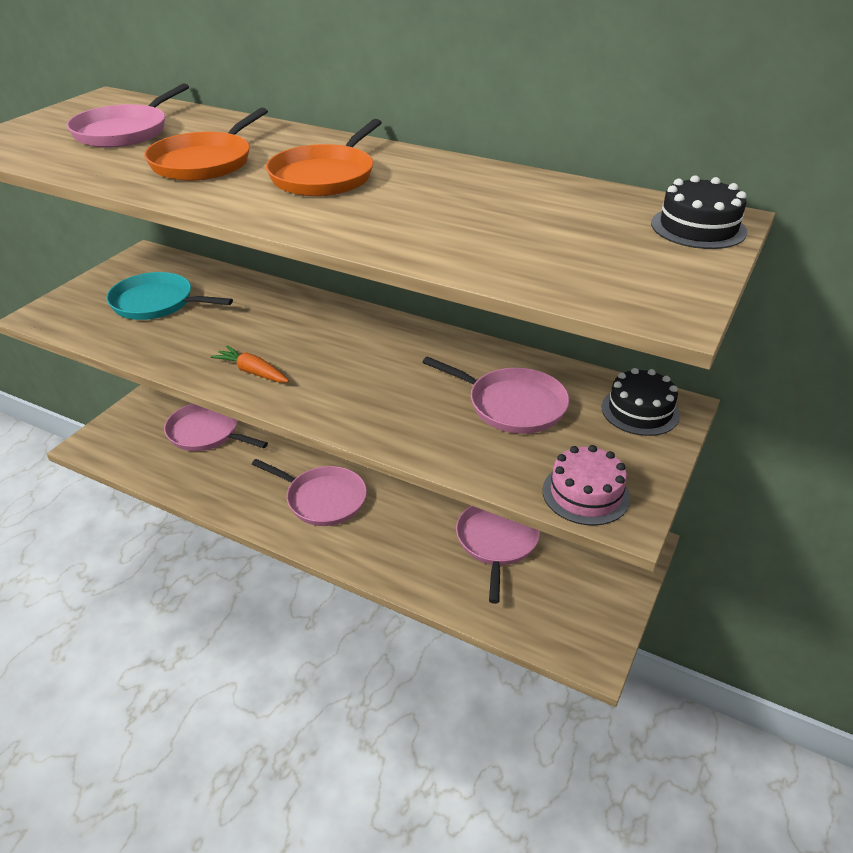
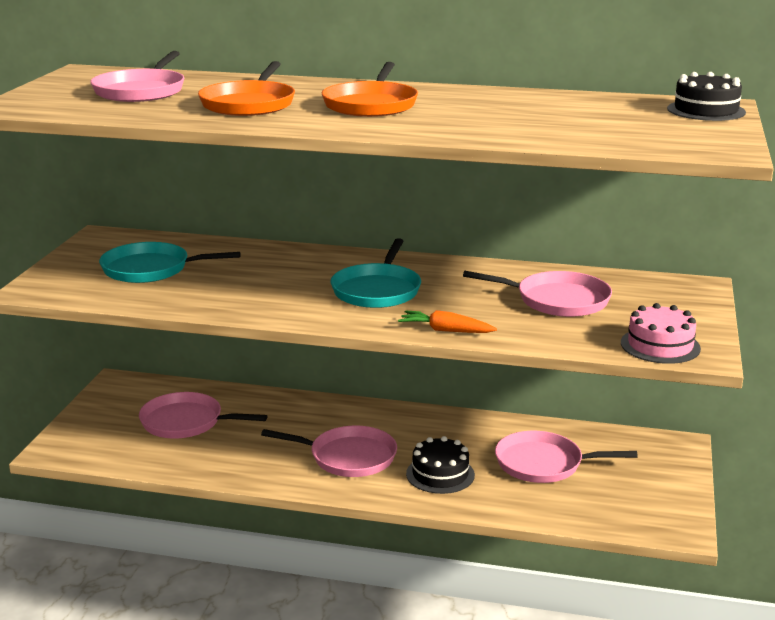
camera: 15 degrees left, 15 degrees down
(252, 372) = (296, 306): orange carrot -> orange carrot (445, 330)
(341, 362) = (377, 290): none -> turquoise pan
(497, 542) = (543, 464): pink pan -> pink pan turned 75 degrees counterclockwise
(640, 411) = (670, 291): black cake -> black cake (440, 474)

